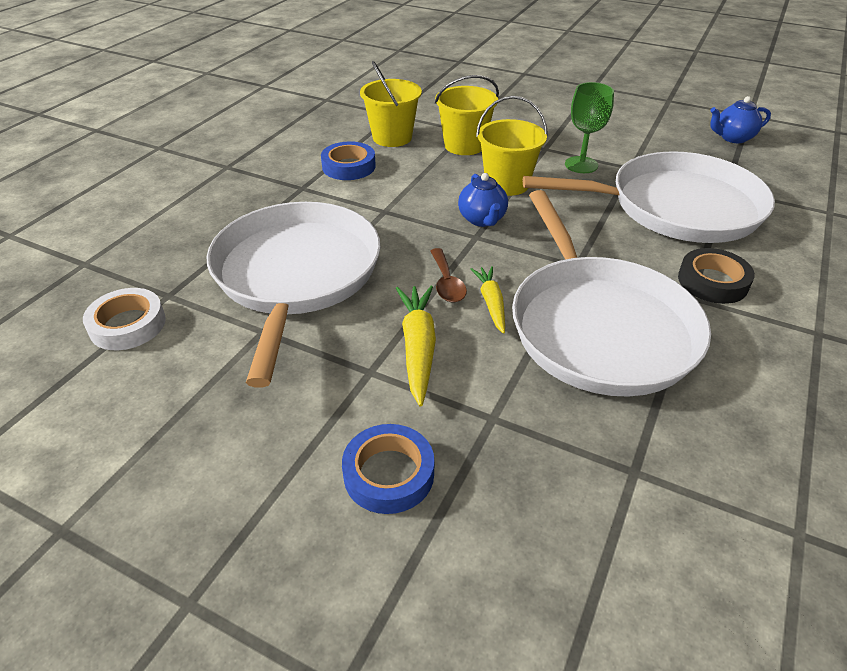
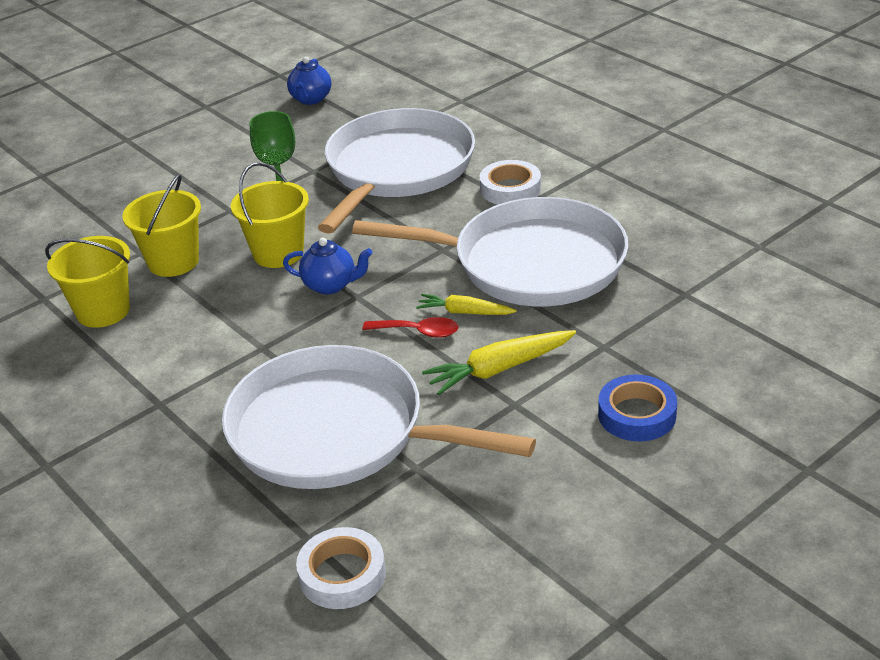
camera: 65 degrees left, 5 degrees down
(348, 166) = (142, 358): blue tape -> none
(418, 348) = (499, 369): yellow carrot -> yellow carrot turned 45 degrees counterclockwise
(447, 283) = (418, 332): brown spoon -> red spoon
(712, 282) = (510, 189): black tape -> white tape

